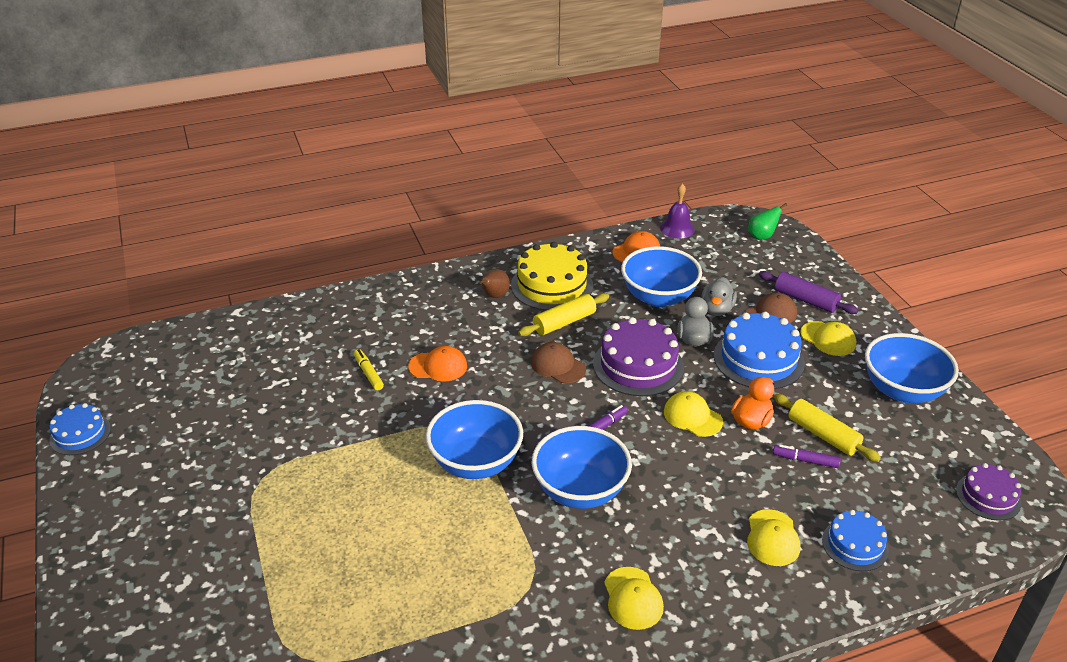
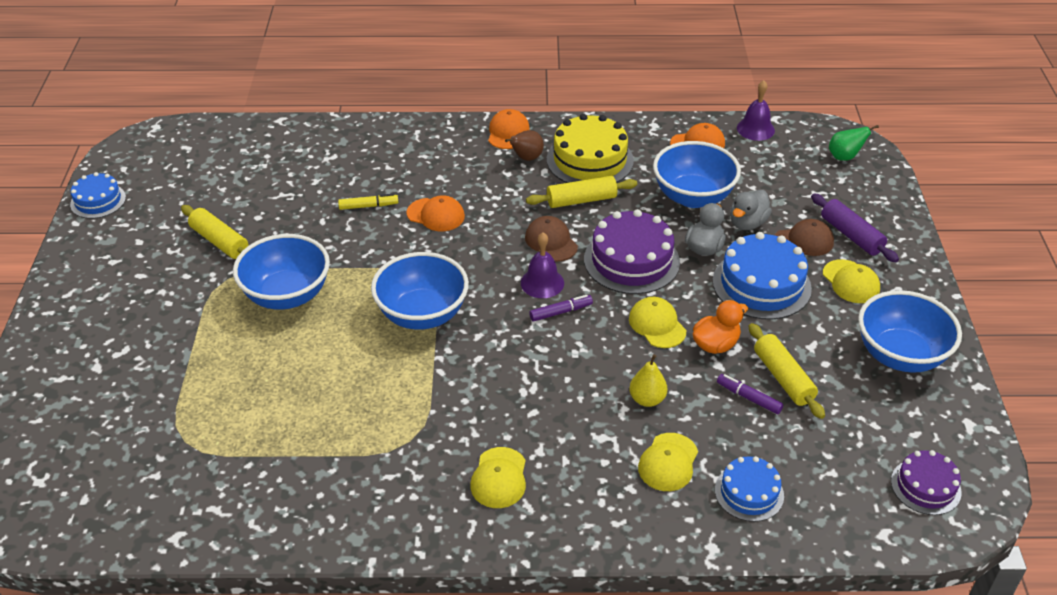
camera: 20 degrees right, 5 degrees up
(234, 443) = (220, 242): none -> yellow rolling pin
(368, 373) = (368, 206): yellow marker -> yellow marker turned 90 degrees clockwise
(464, 277) = (508, 132): none -> orange cap
(571, 405) = (542, 283): none -> purple bell
(580, 490) = (505, 366): blue bowl -> blue bowl (287, 295)
(722, 486) = (647, 399): none -> yellow pear

